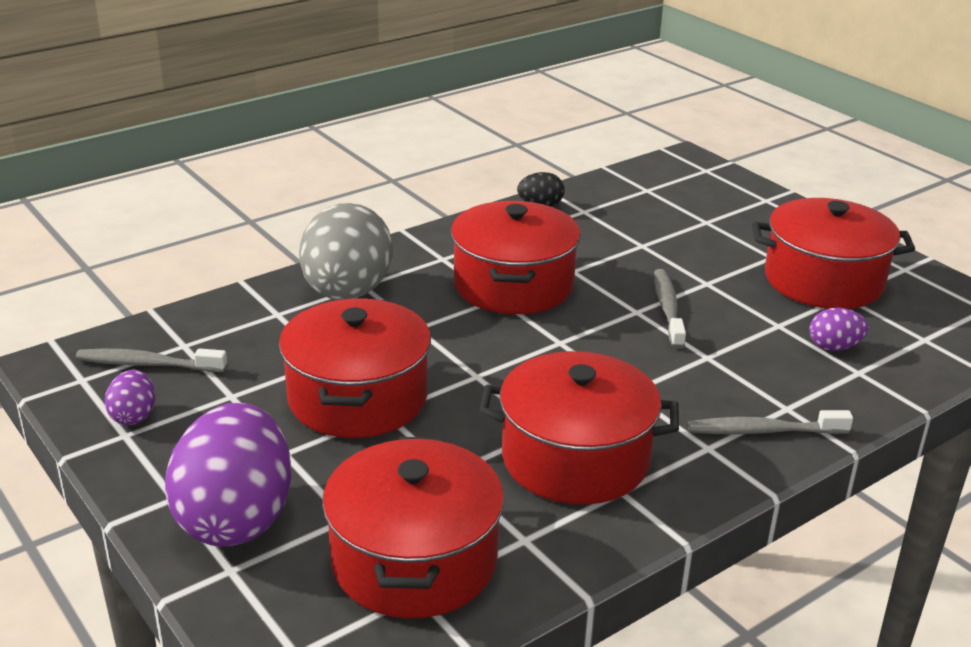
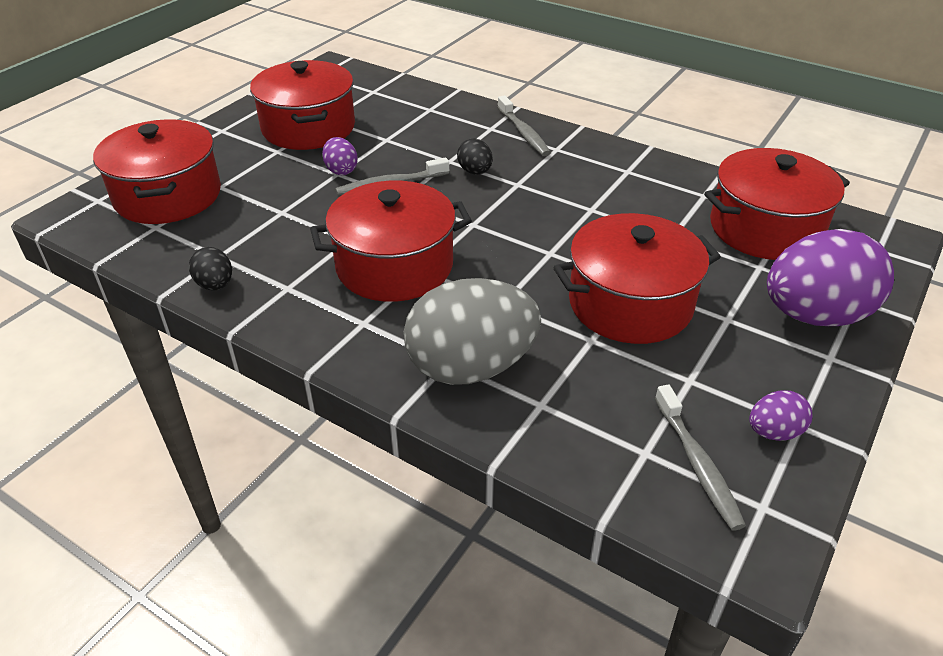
camera: 110 degrees left, 10 degrees up
(575, 458) = (612, 191): red pot -> red pot (168, 196)
(672, 368) = (475, 172): none -> black egg
(834, 347) = (404, 118): purple egg -> purple egg (341, 170)

